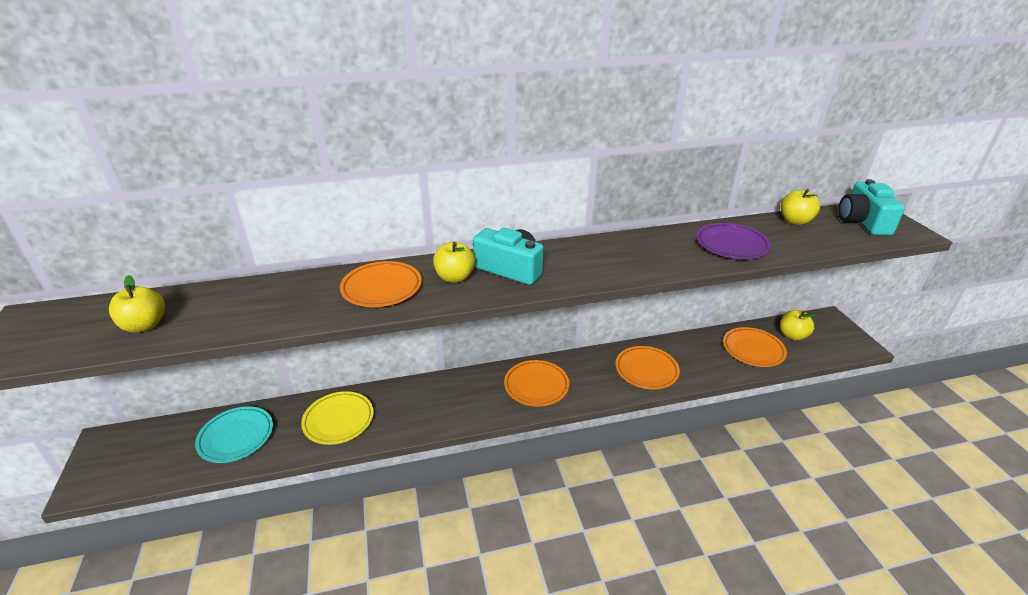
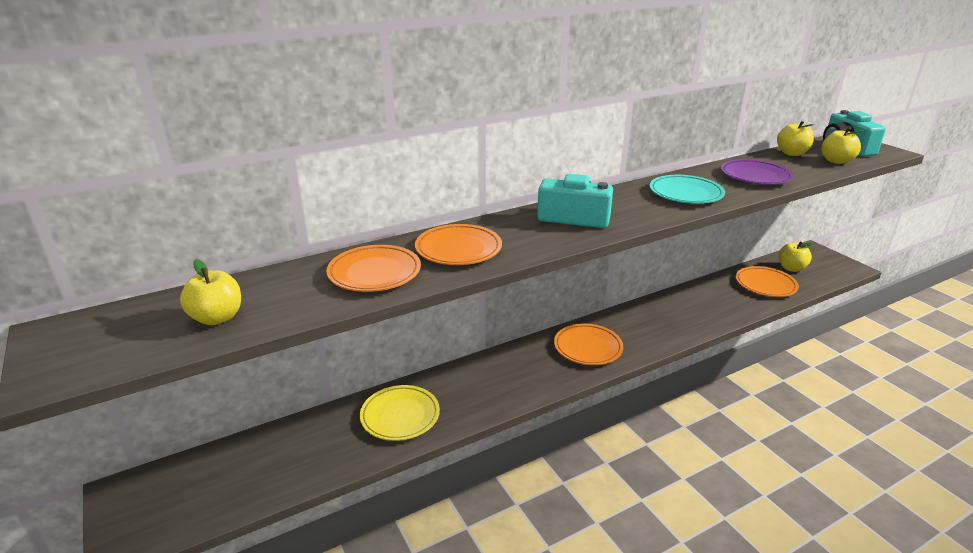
camera: 15 degrees left, 5 degrees down
(236, 437) = (290, 454): turquoise plate -> turquoise plate (685, 193)
(455, 277) = (525, 231): yellow apple -> yellow apple (836, 161)
(646, 370) = (683, 317): orange plate -> orange plate (374, 273)

